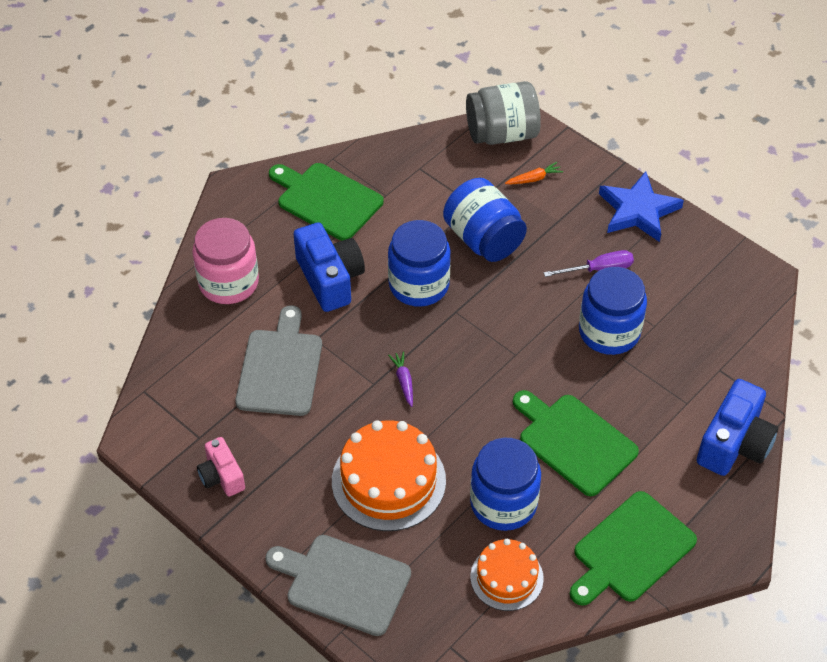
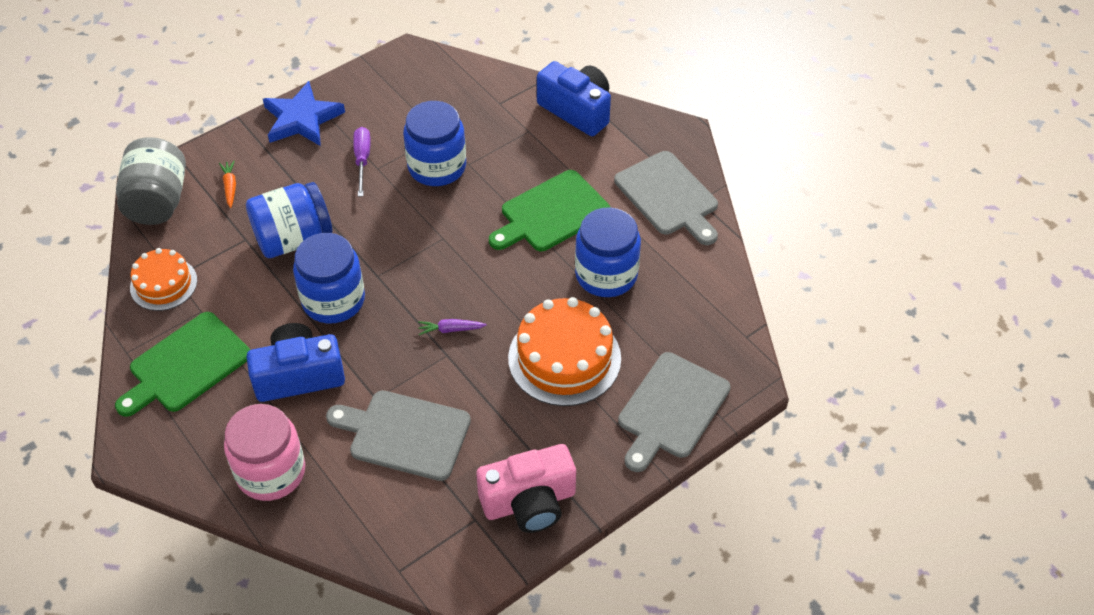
camera: 80 degrees left, 0 degrees up
(221, 476) = (529, 502): pink camera -> pink camera, size x1.66
(506, 577) = (683, 285): orange cake -> orange cake (163, 284)
(630, 550) = (668, 196): green cutting board -> grey cutting board

